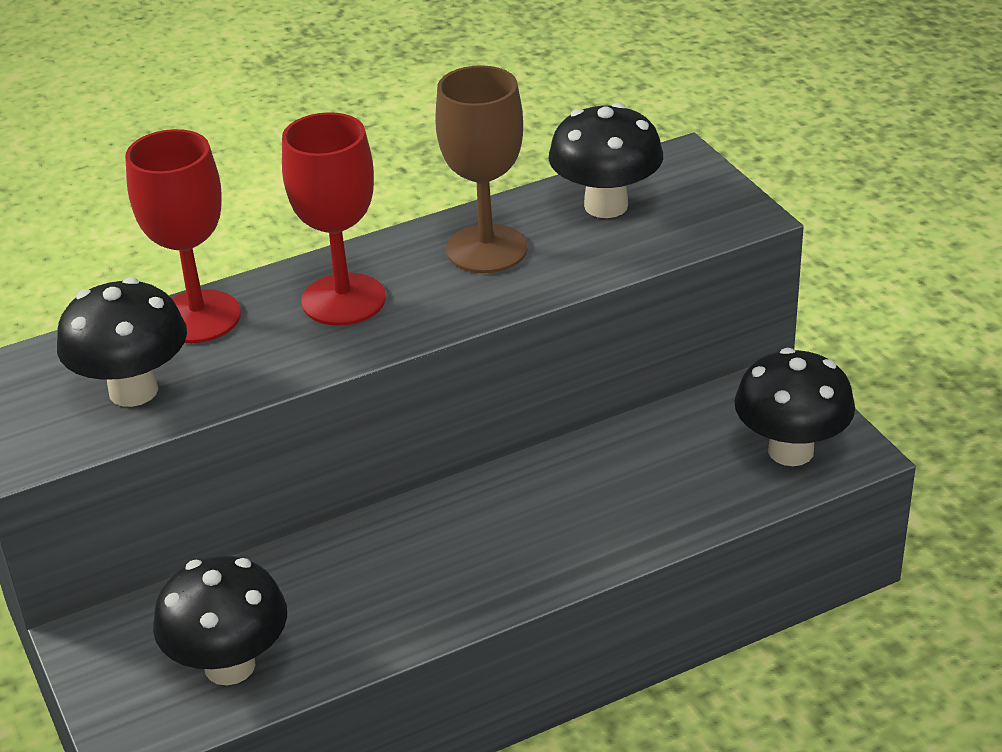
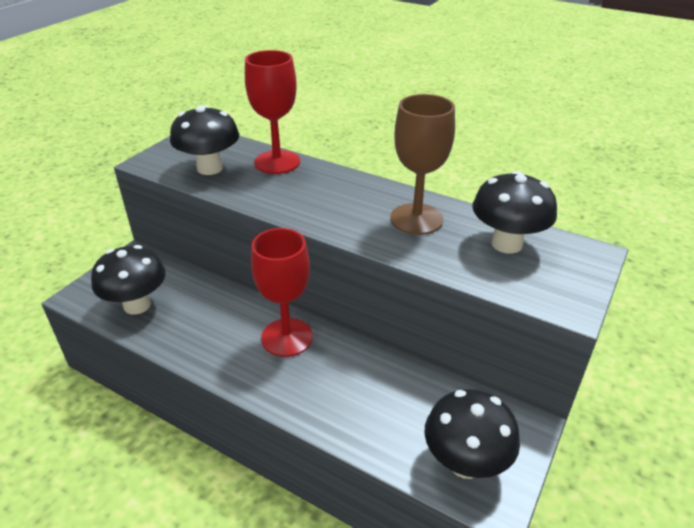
camera: 55 degrees right, 0 degrees up
(343, 300) = (327, 193): red goblet -> red goblet (287, 337)

